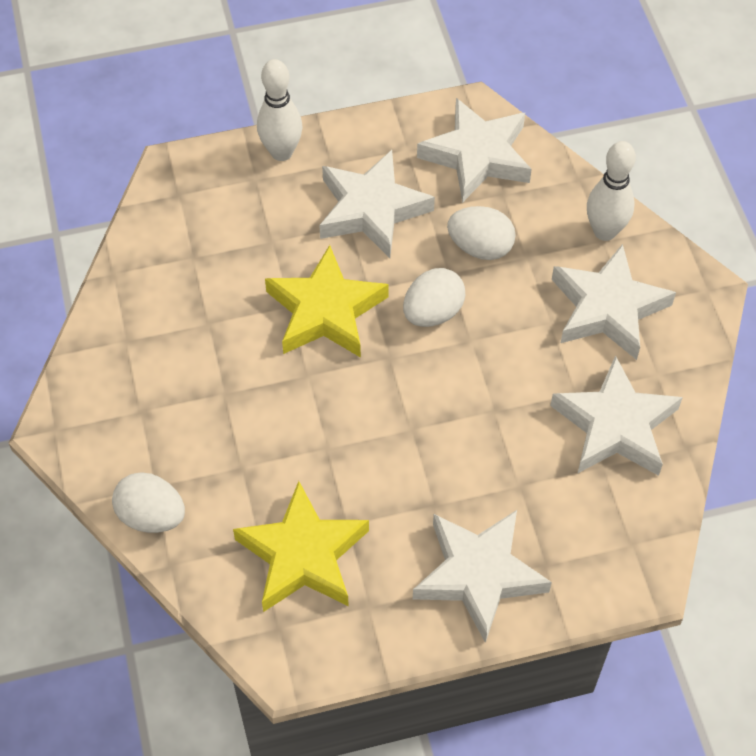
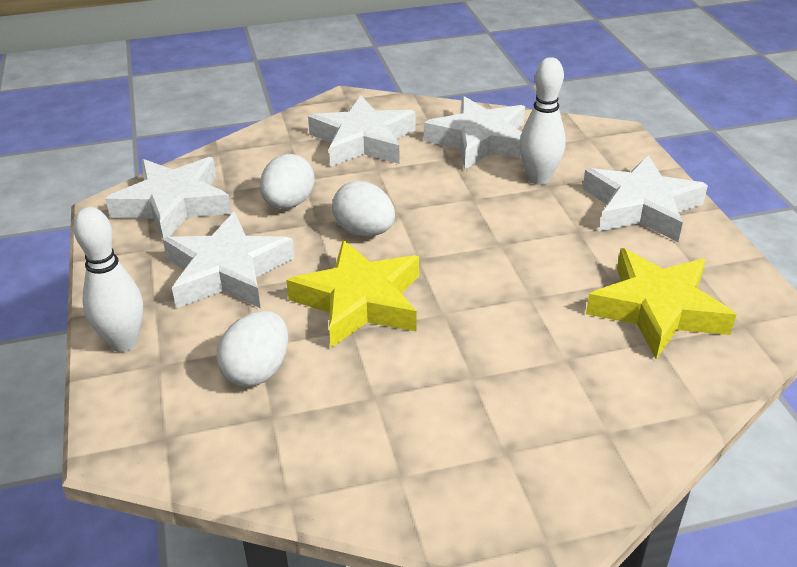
camera: 90 degrees left, 20 degrees down
(152, 516) = (647, 430): white egg -> white egg (257, 371)
(604, 231) = (280, 140): white bowling pin -> white bowling pin (538, 178)

